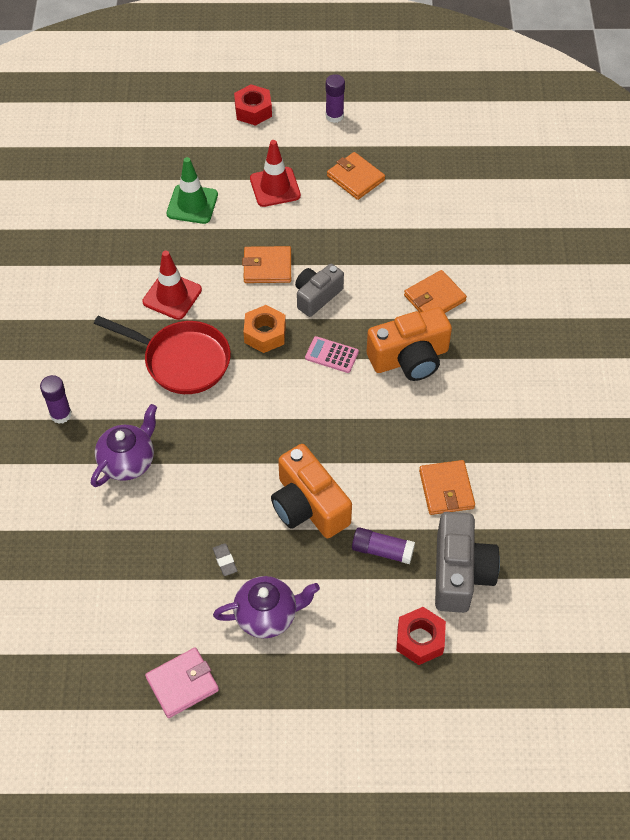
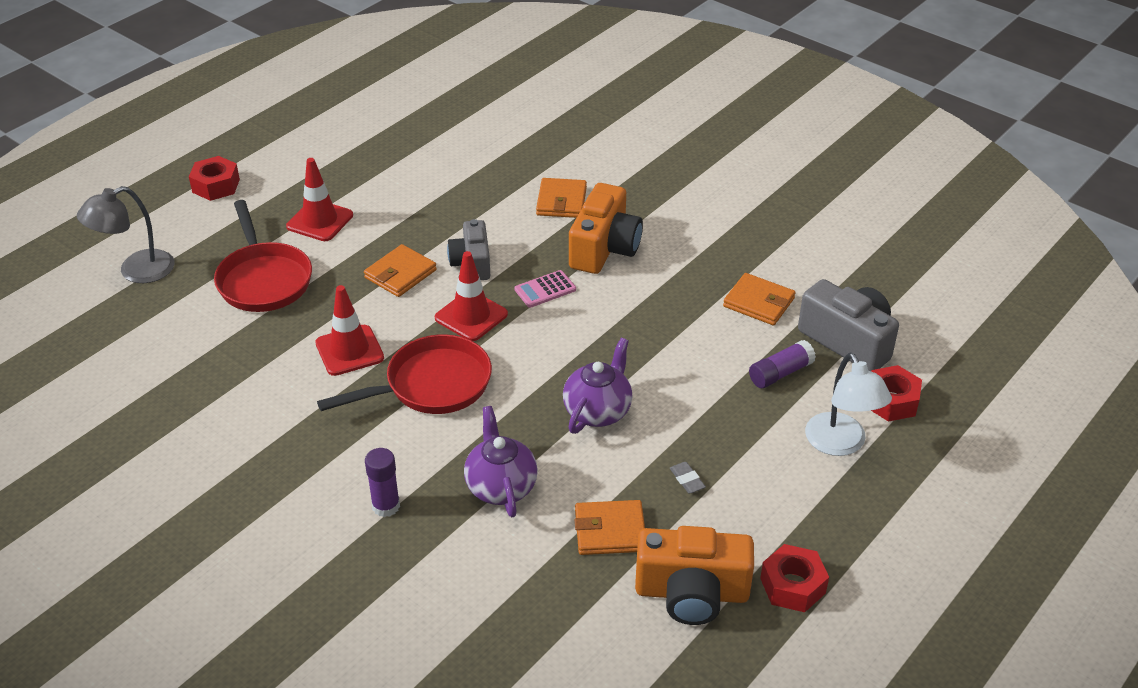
camera: 50 degrees left, 15 degrees down
(139, 139) = (136, 271): none -> grey lamp
(182, 684) = (792, 585): pink wallet -> red nut
(192, 204) = (264, 280): green traffic cone -> red pan
(225, 561) = (687, 480): grey eraser -> grey eraser turned 45 degrees clockwise
(265, 334) = (471, 316): orange nut -> red traffic cone
(267, 615) = (774, 483): purple teapot -> purple teapot (598, 411)
(308, 506) = (686, 392): orange camera -> orange camera (691, 593)
(334, 116) = (295, 146): purple glue stick -> none
(343, 633) = (840, 444): none -> white lamp
(355, 178) = (378, 172): orange wallet -> orange wallet (610, 531)

